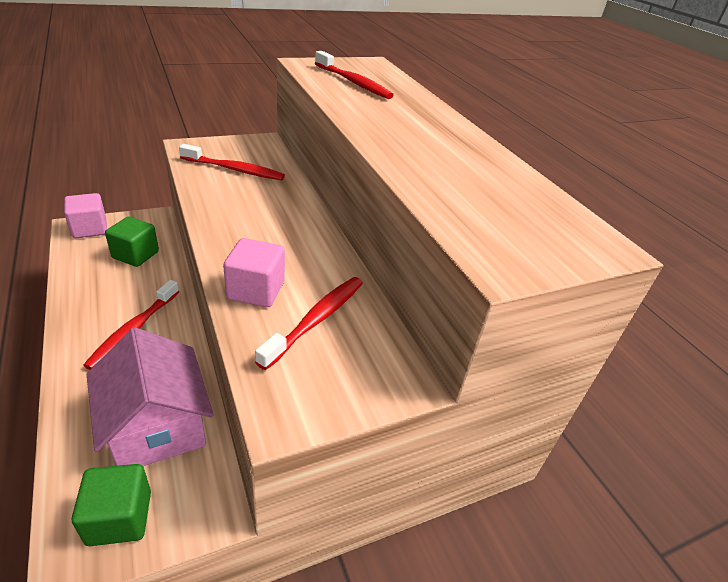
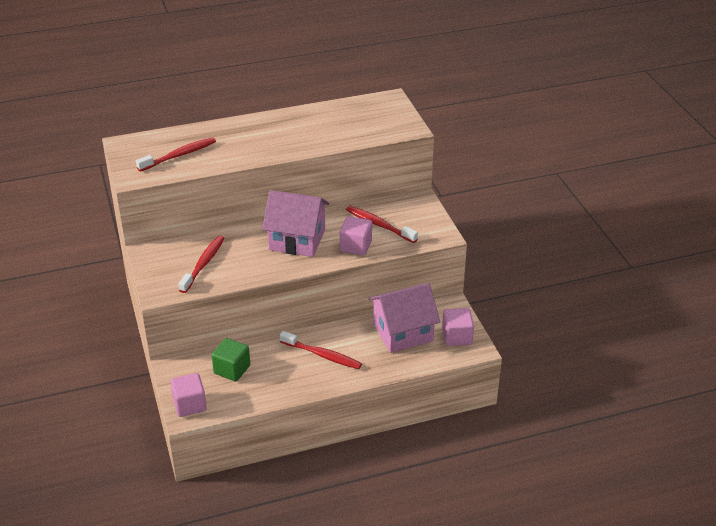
camera: 80 degrees left, 0 degrees up
(119, 517) = (457, 337): green cube -> pink cube
(278, 234) = (297, 240): none -> pink house

